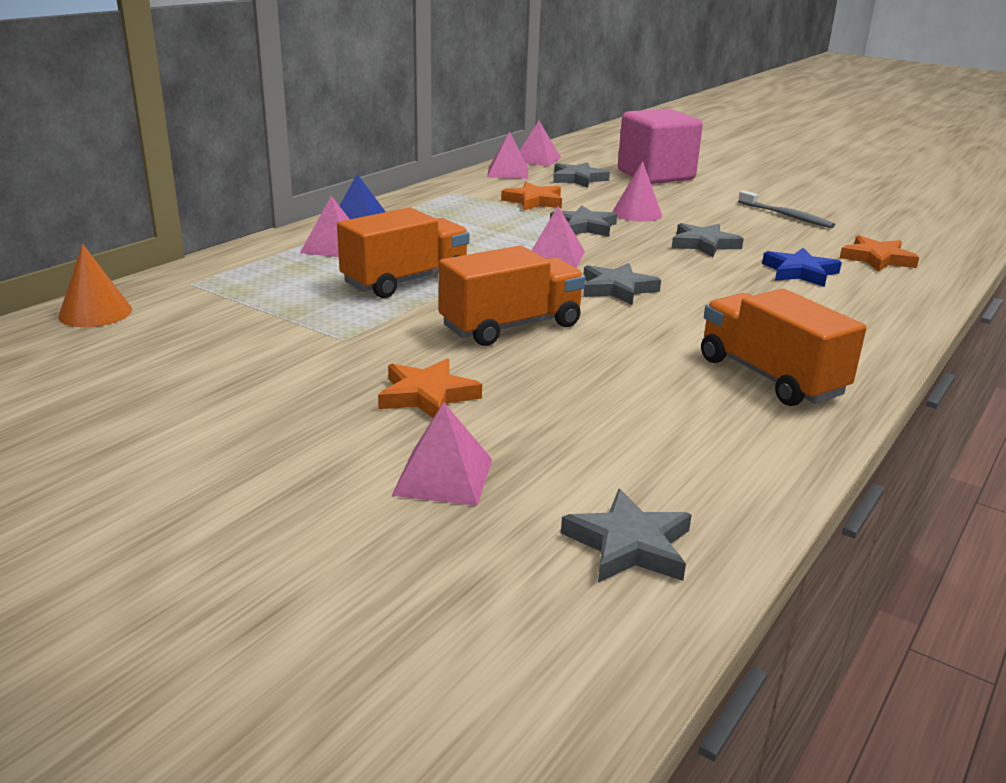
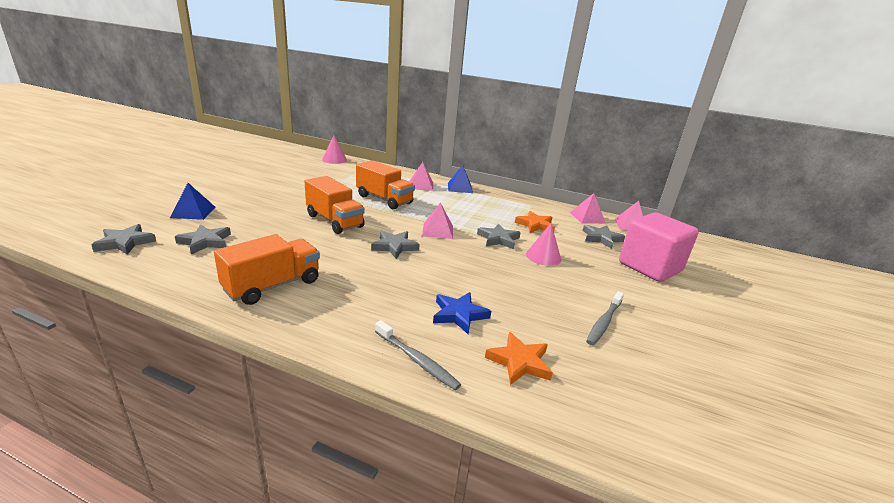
camera: 75 degrees right, 0 degrees up
(95, 313) = (334, 160): orange cone -> pink cone
(427, 395) = (261, 207): orange star -> none
(443, 477) = (193, 212): pink pyramid -> blue pyramid
(704, 244) = (495, 278): grey star -> grey star (205, 242)
(901, 301) = (416, 360): none -> grey toothbrush

